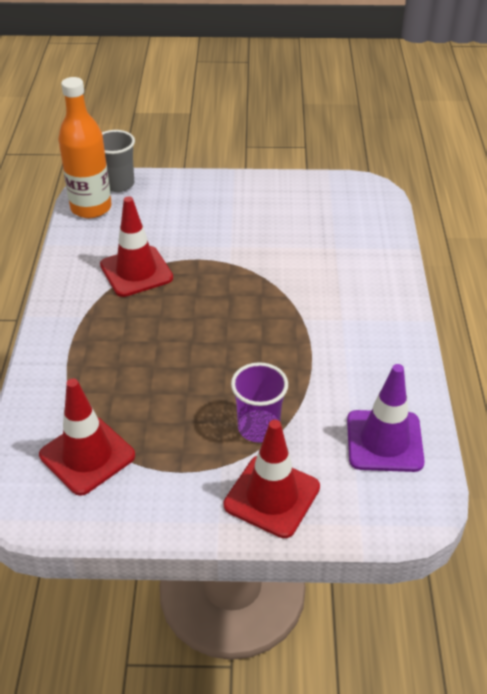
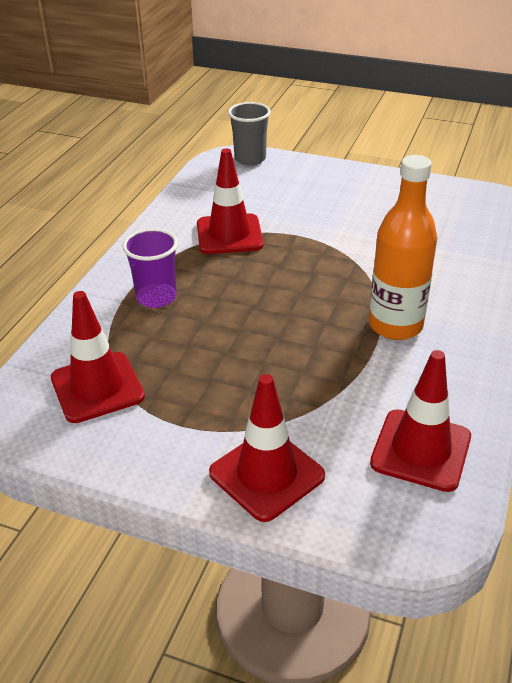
camera: 20 degrees right, 5 degrees down
(91, 208) = (213, 174): orange bottle -> orange bottle (395, 325)
(258, 428) = (284, 403): purple cup -> purple cup (156, 297)
(384, 441) = (421, 450): purple traffic cone -> red traffic cone

